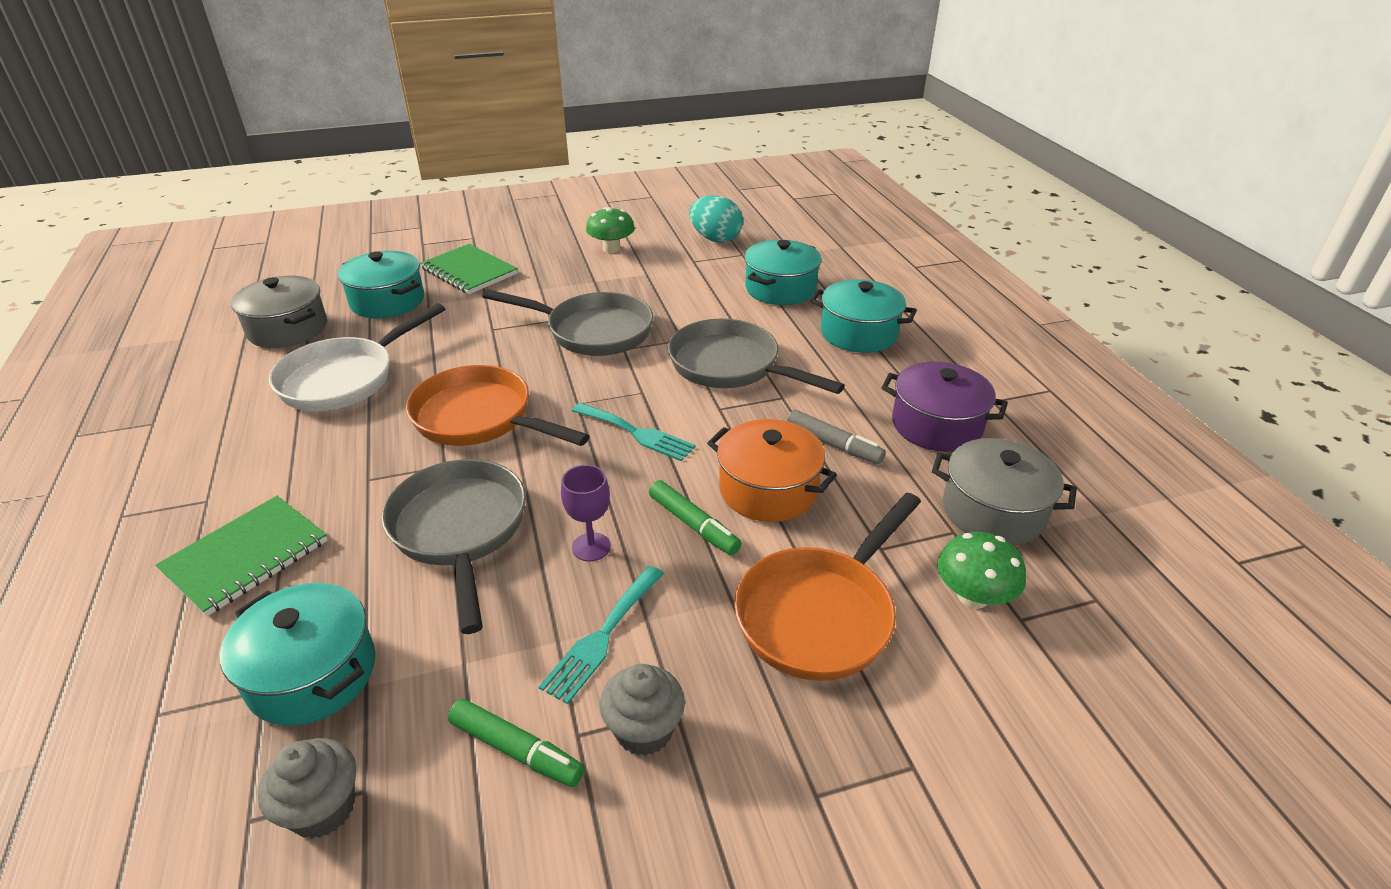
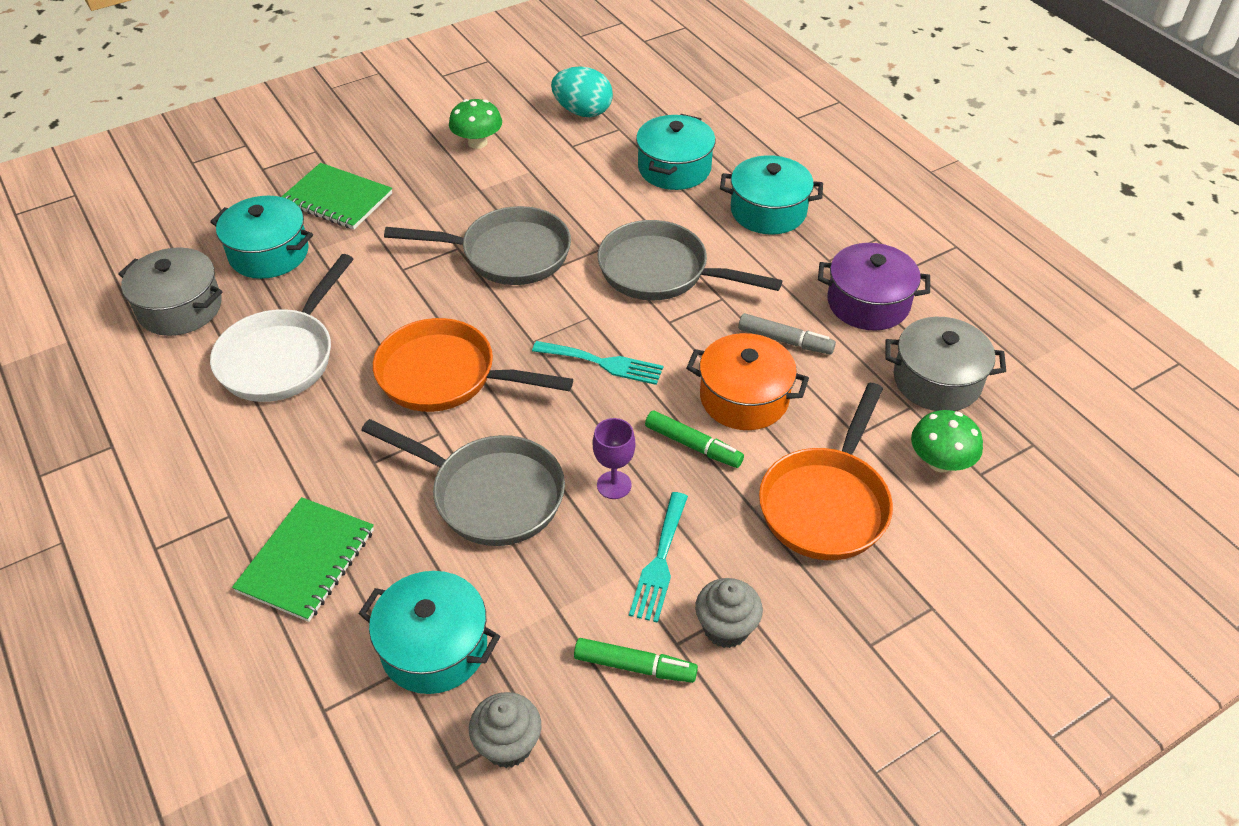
camera: 15 degrees left, 10 degrees up
(460, 531) = (490, 494): grey pan -> grey pan turned 150 degrees clockwise

